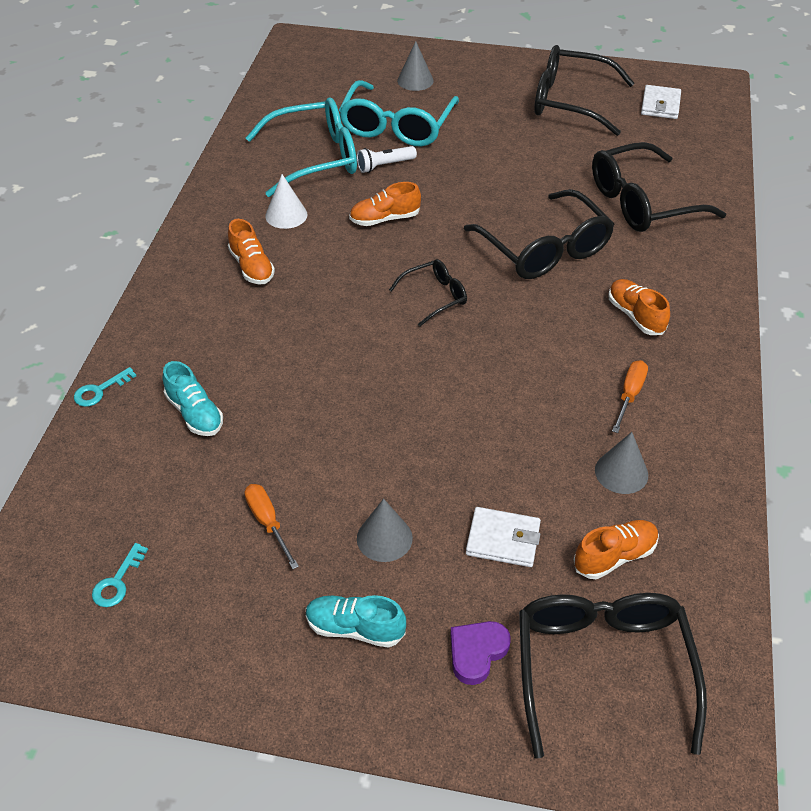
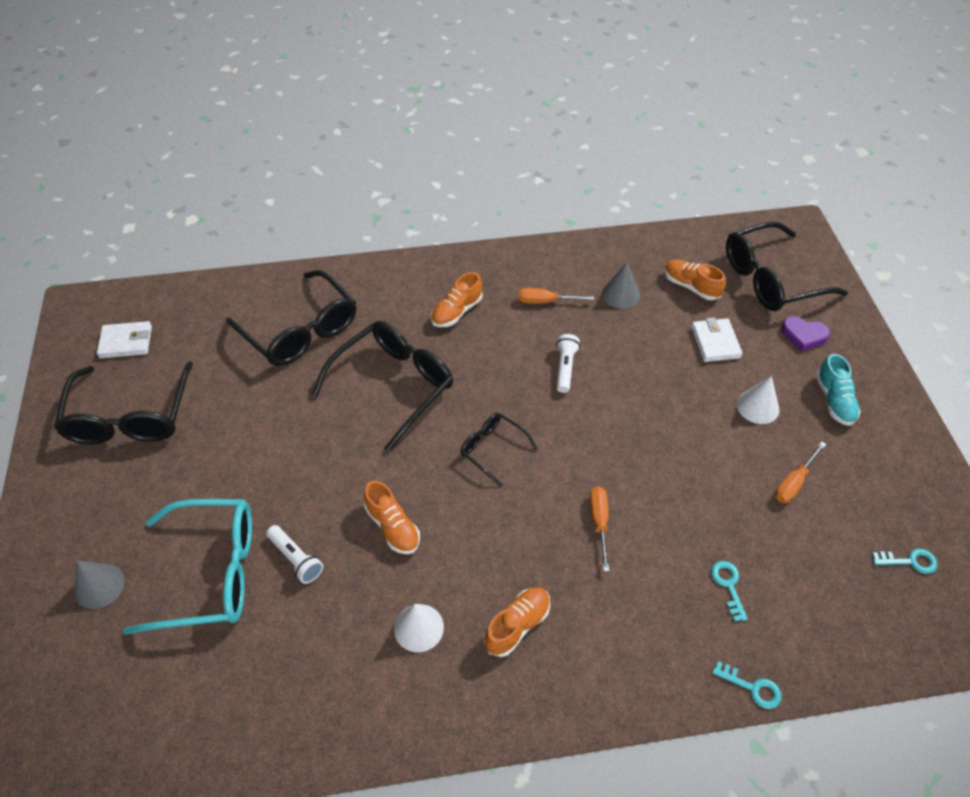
camera: 110 degrees left, 5 degrees up
(195, 413) = (728, 585): turquoise shoe -> turquoise key
(313, 158) = (300, 642): turquoise glasses -> none
(314, 345) = (599, 522): none -> orange screwdriver
(384, 538) = (758, 406): grey cone -> white cone
(517, 380) = (565, 368): none -> white flashlight

